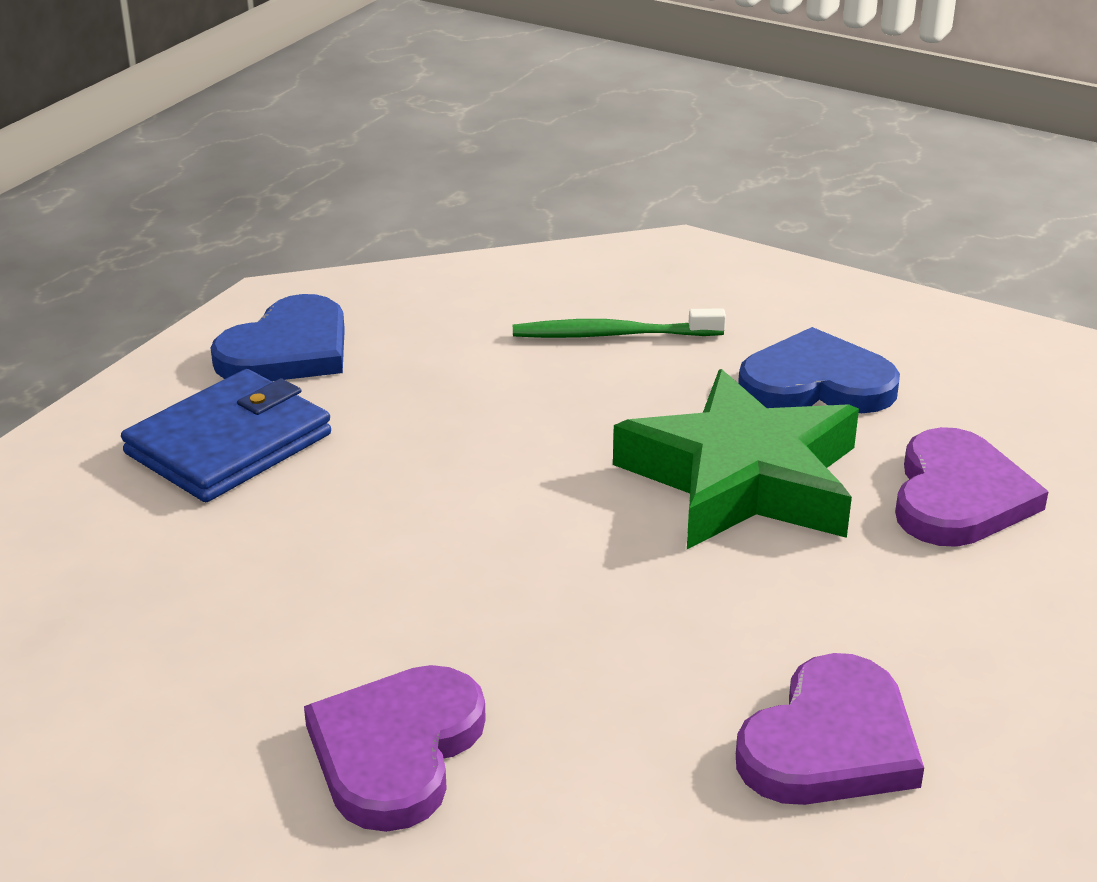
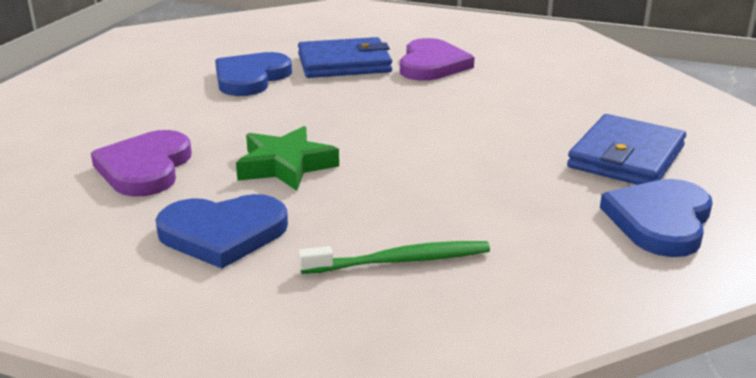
camera: 170 degrees right, 5 degrees down
(605, 783) = (344, 63): none -> blue wallet
(743, 479) = (285, 166): green star -> green star, size x0.62
(830, 742) = (250, 78): purple heart -> blue heart

